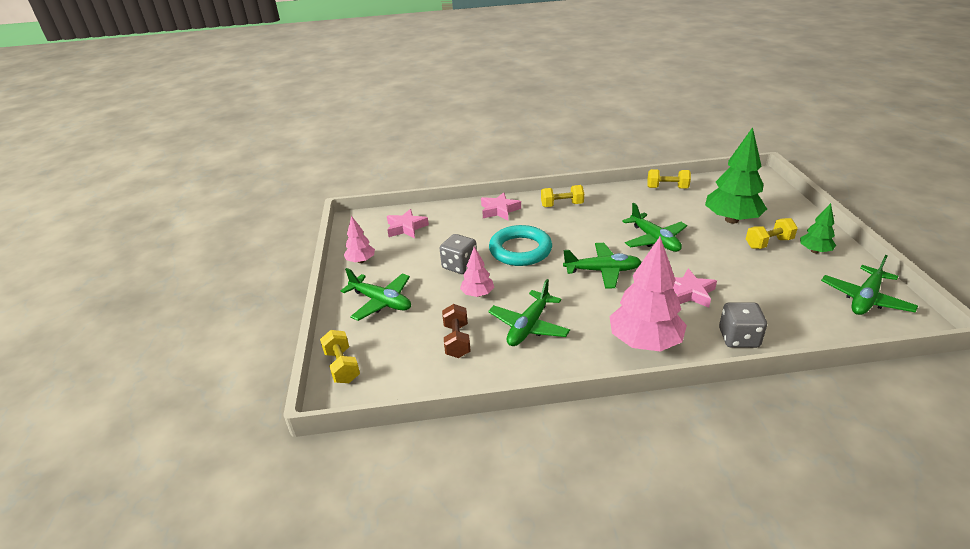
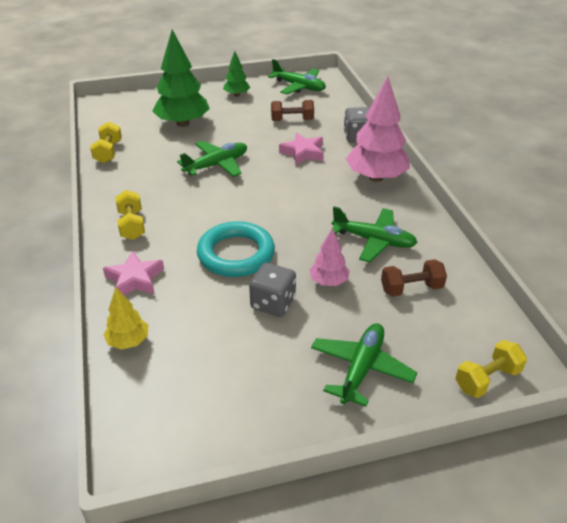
camera: 100 degrees left, 5 degrees up
(361, 261) = (268, 417): pink tree -> none
(406, 228) = (172, 378): pink star -> none
(442, 212) = (128, 341): none -> yellow tree
(602, 271) = (274, 197): green plane -> none
(765, 288) = (292, 120): none -> brown dumbbell
(768, 243) = (224, 111): yellow dumbbell -> none

